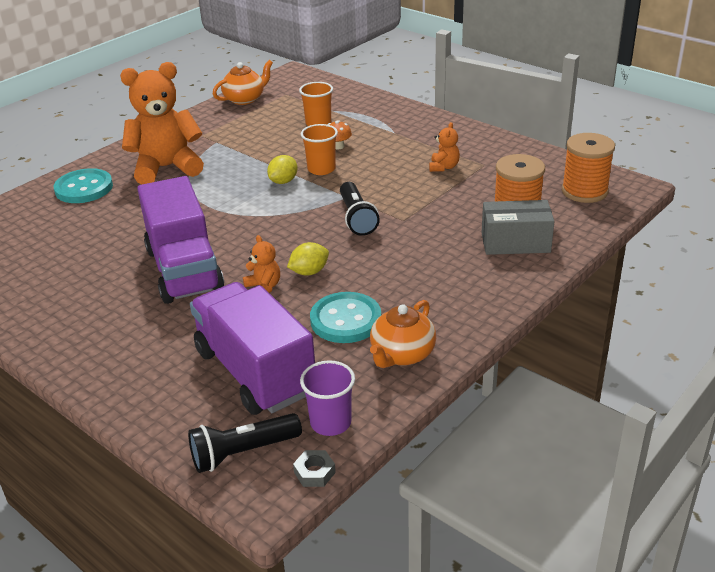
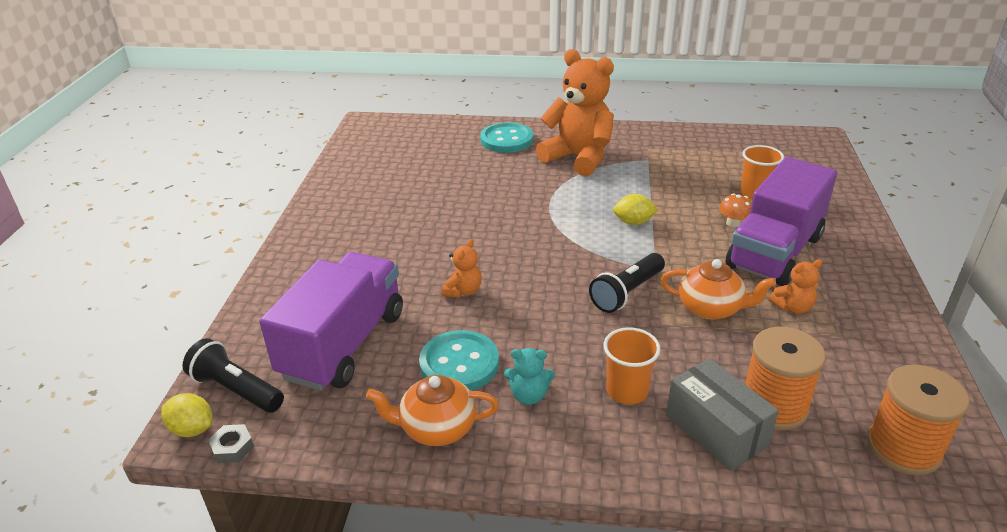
camera: 55 degrees right, 0 degrees up
(184, 270) = (448, 238): purple truck -> purple truck (774, 252)
(245, 99) = (735, 138): orange teapot -> orange teapot (711, 308)
(309, 272) = (511, 305): yellow lemon -> yellow lemon (192, 429)
(321, 169) = (681, 233): orange cup -> orange cup (627, 391)
(330, 423) = (304, 426): purple cup -> none
(412, 301) = (529, 395): none -> turquoise teddy bear

